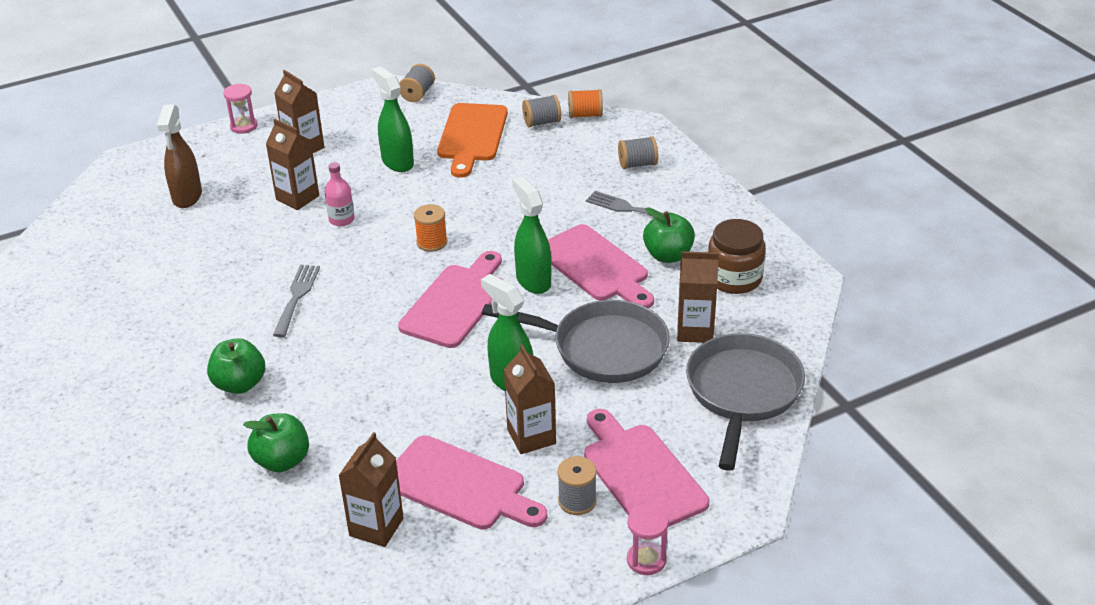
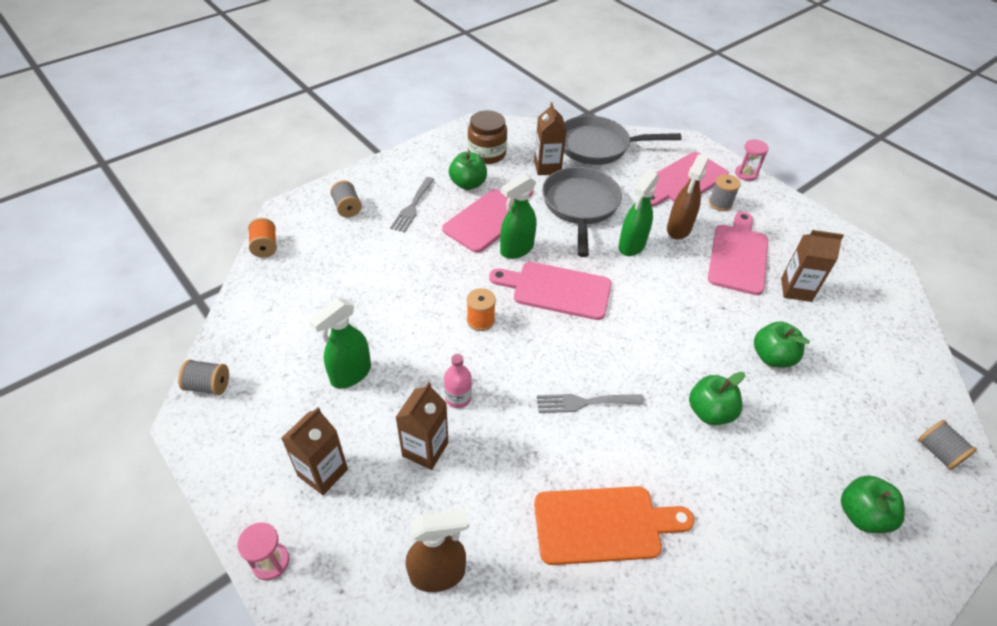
camera: 105 degrees left, 10 degrees up
(70, 462) = (861, 515): none -> green apple
(472, 136) = (300, 322): orange cutting board -> orange cutting board (603, 524)
(531, 436) = (678, 229): brown carton -> brown spray bottle
(542, 122) = (277, 274): grey spool -> grey spool (938, 452)

